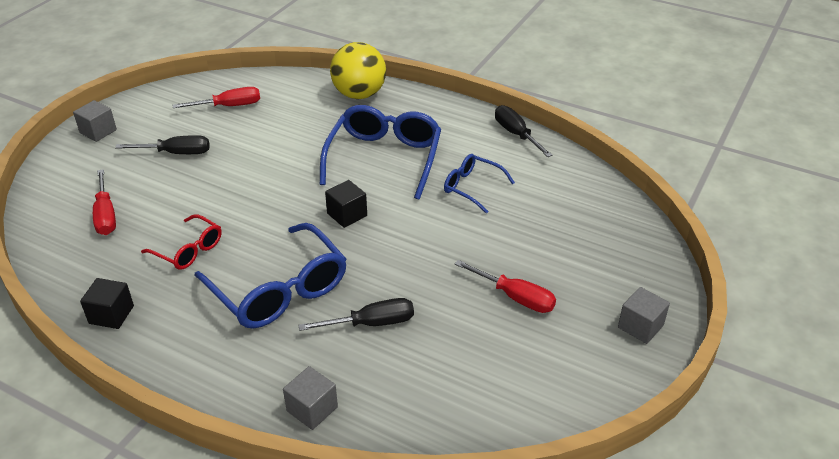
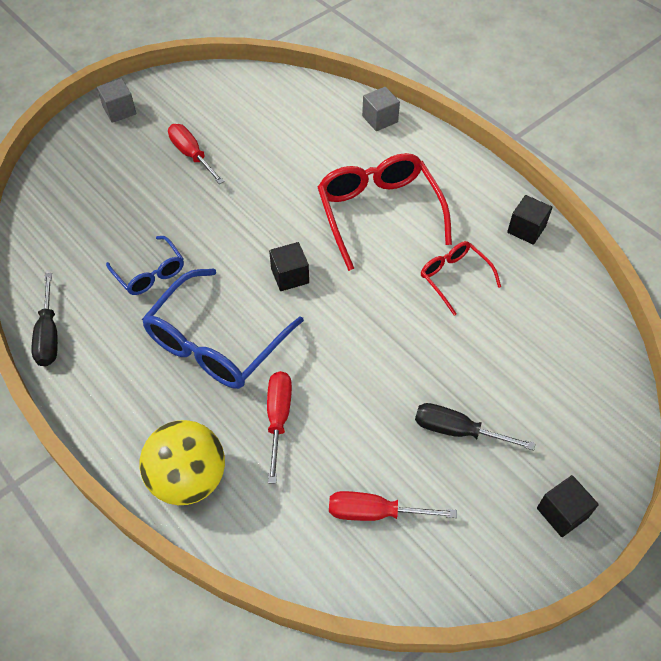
camera: 160 degrees left, 15 degrees up
(98, 131) = (562, 513): grey cube -> black cube
(106, 215) = (540, 349): red screwdriver -> red screwdriver (278, 419)
(279, 290) = (379, 213): blue glasses -> red glasses
(371, 323) = (314, 165): black screwdriver -> none

